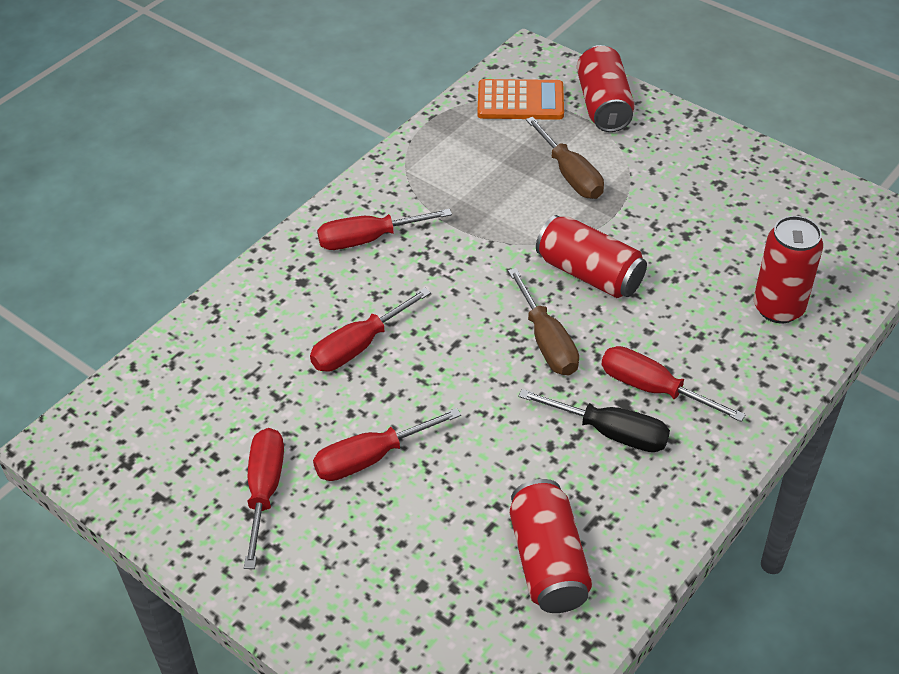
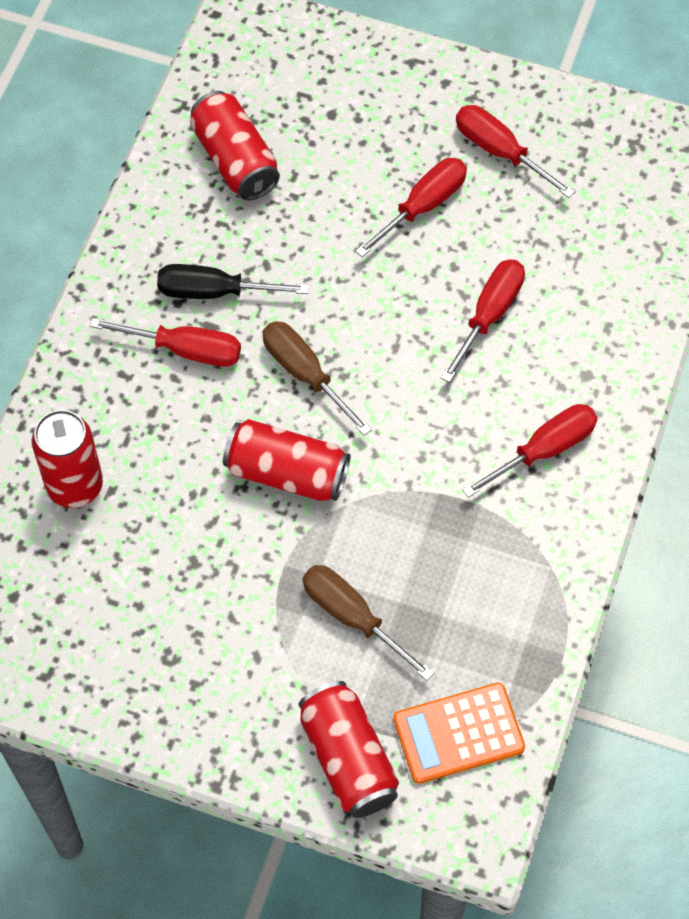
camera: 160 degrees right, 15 degrees up
(264, 491) = (500, 152): red screwdriver -> red screwdriver turned 150 degrees clockwise

